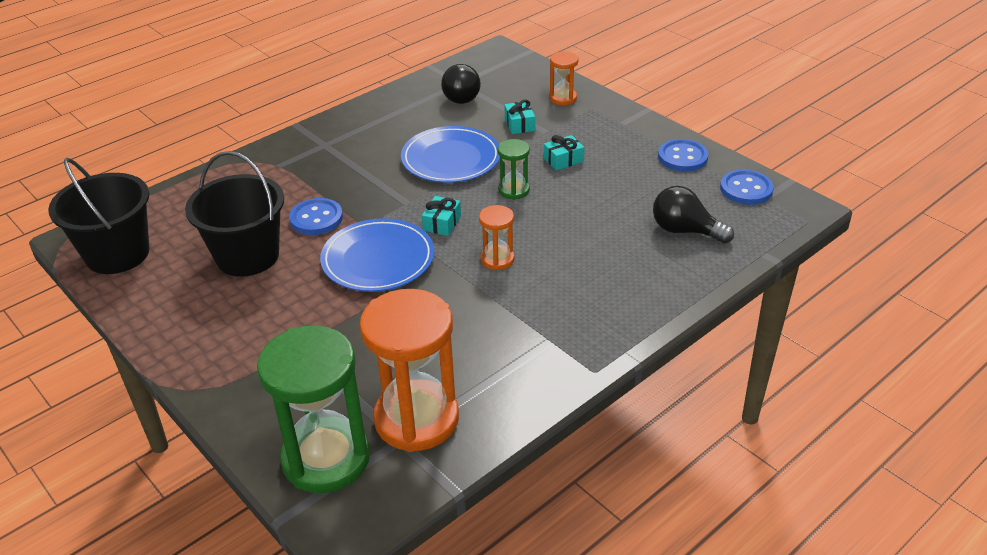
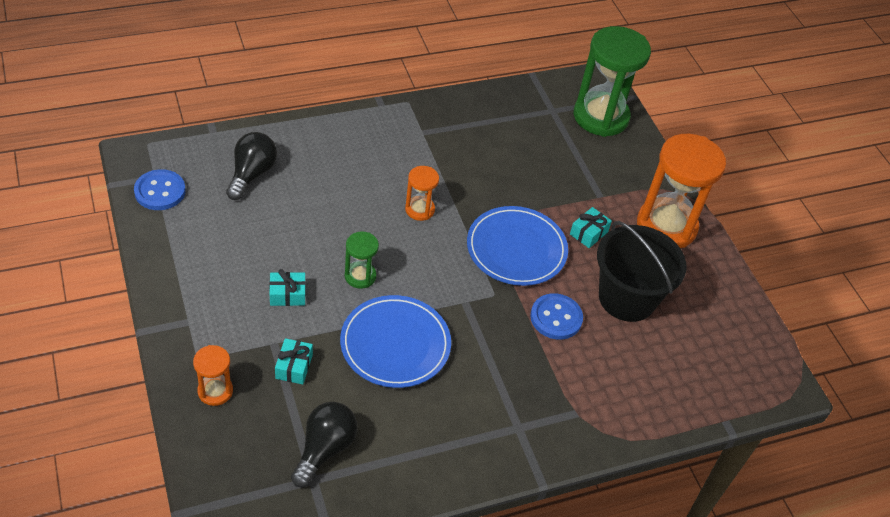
camera: 165 degrees left, 10 degrees up
(117, 254) = (744, 349): black bucket -> none
(416, 419) = (537, 117): orange hourglass -> orange hourglass (666, 226)
(442, 223) = (445, 265): turquoise gift -> turquoise gift (588, 233)
(682, 157) = (175, 249): blue button -> none
(685, 231) = (251, 174): black light bulb -> black light bulb turned 120 degrees counterclockwise

